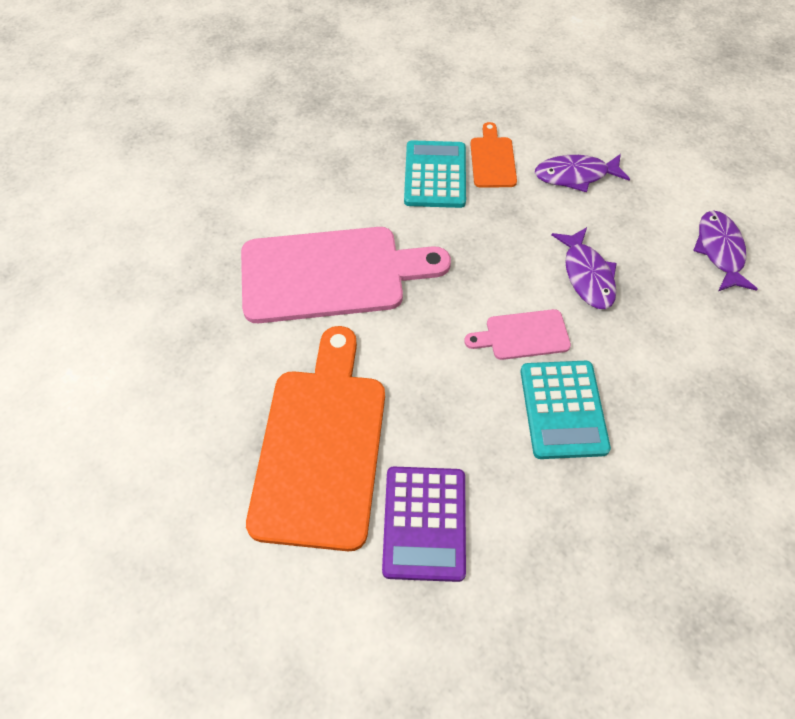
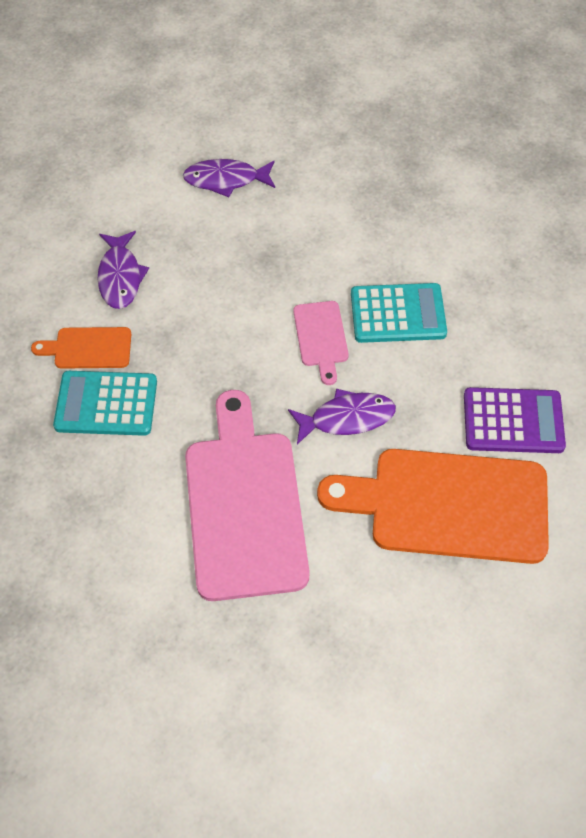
camera: 90 degrees left, 0 degrees up
(587, 275) = (251, 281): purple fish -> purple fish (347, 418)

